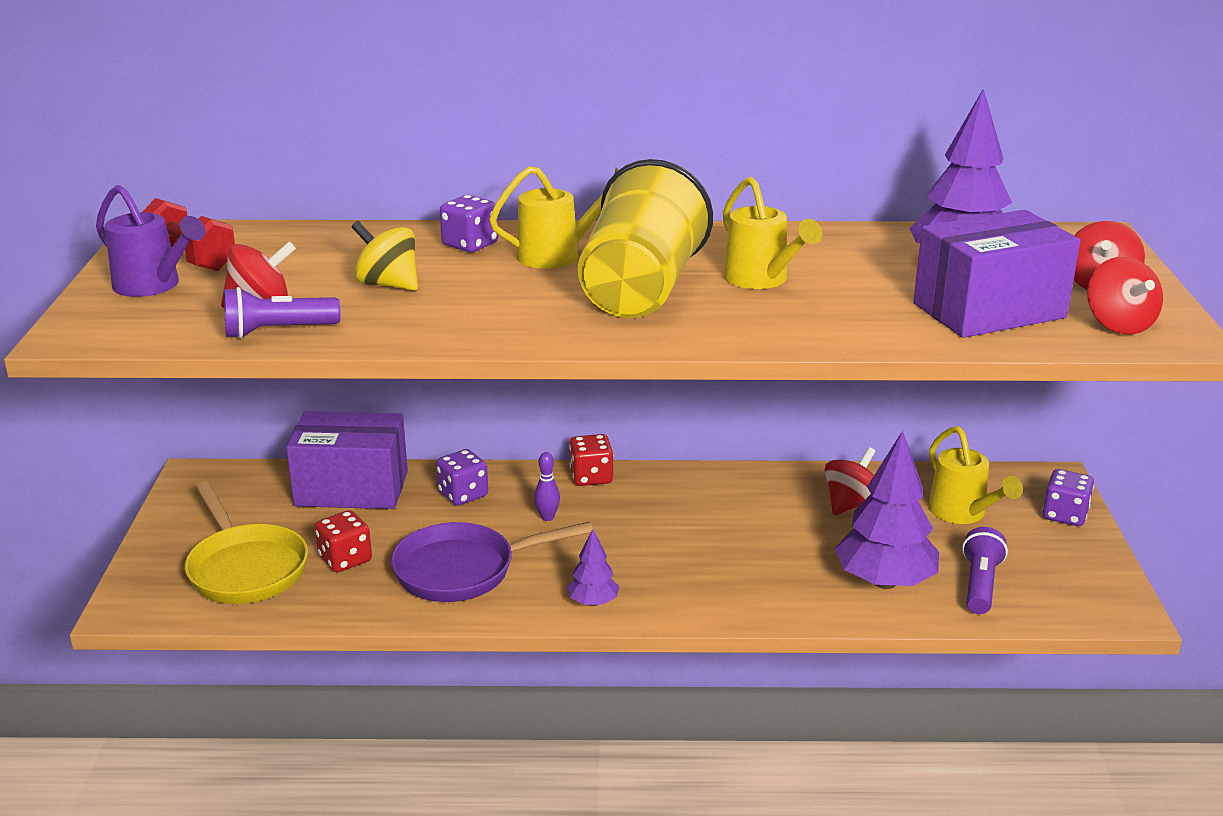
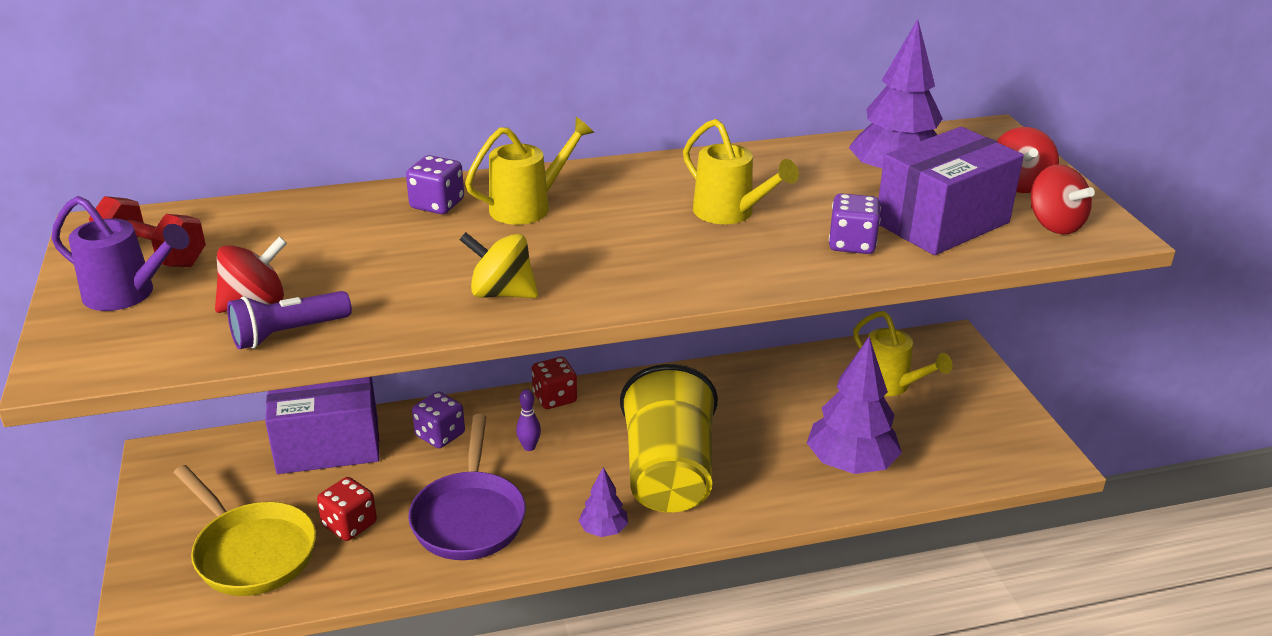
camera: 15 degrees left, 5 degrees up
(388, 284) = (376, 262): yellow spinning top -> yellow spinning top (501, 293)
(463, 570) = (469, 517): purple pan -> purple pan turned 60 degrees counterclockwise
(641, 290) = (626, 238): yellow cup -> yellow cup (668, 473)
(850, 504) = (794, 390): red spinning top -> none
(980, 584) = (930, 454): purple flashlight -> none
(1064, 515) = (973, 374): purple dice -> purple dice (852, 244)

